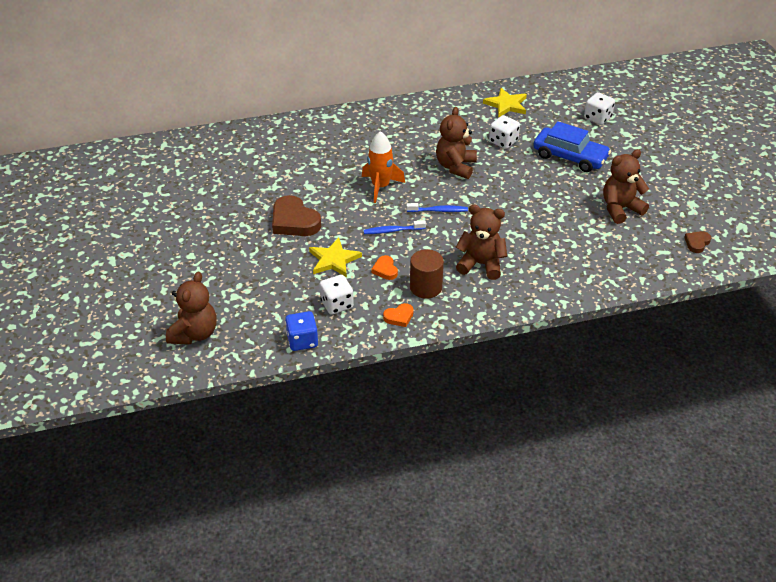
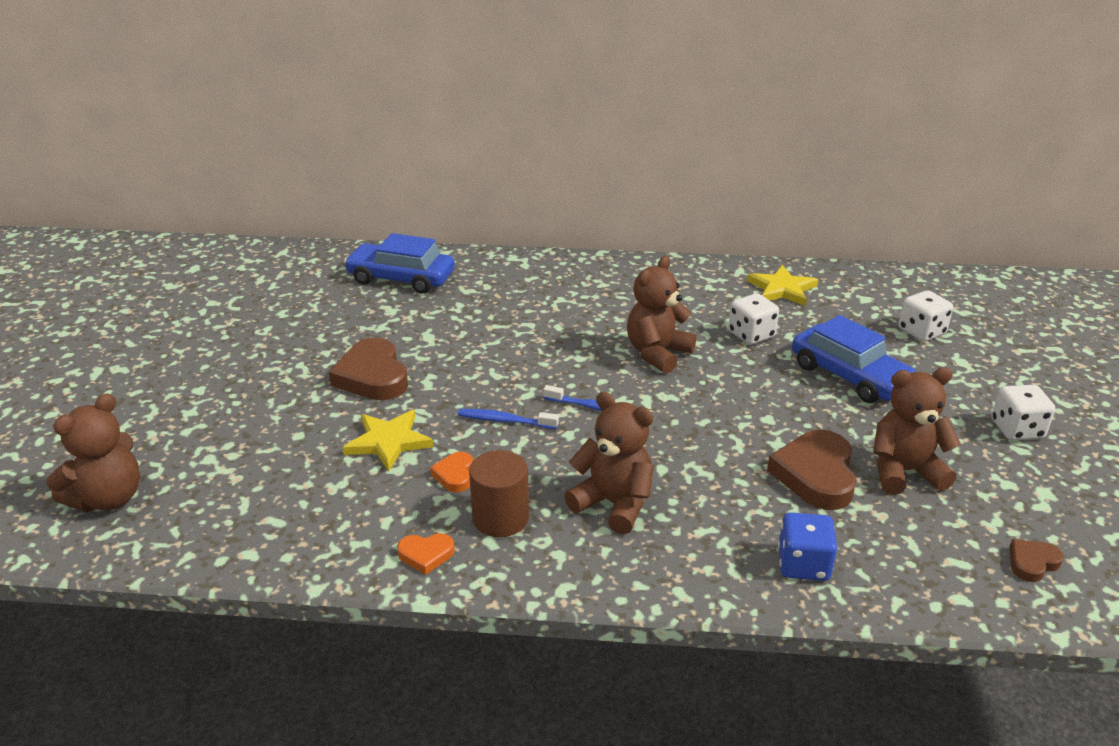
camera: 20 degrees right, 10 degrees down
(262, 148) = (401, 278): none -> blue car
(302, 341) = (250, 552): blue dice -> blue dice (803, 564)
(337, 304) = (344, 509): white dice -> white dice (1016, 429)
(380, 187) = (528, 357): orange rocket -> none
(577, 222) = (815, 475): none -> brown heart

